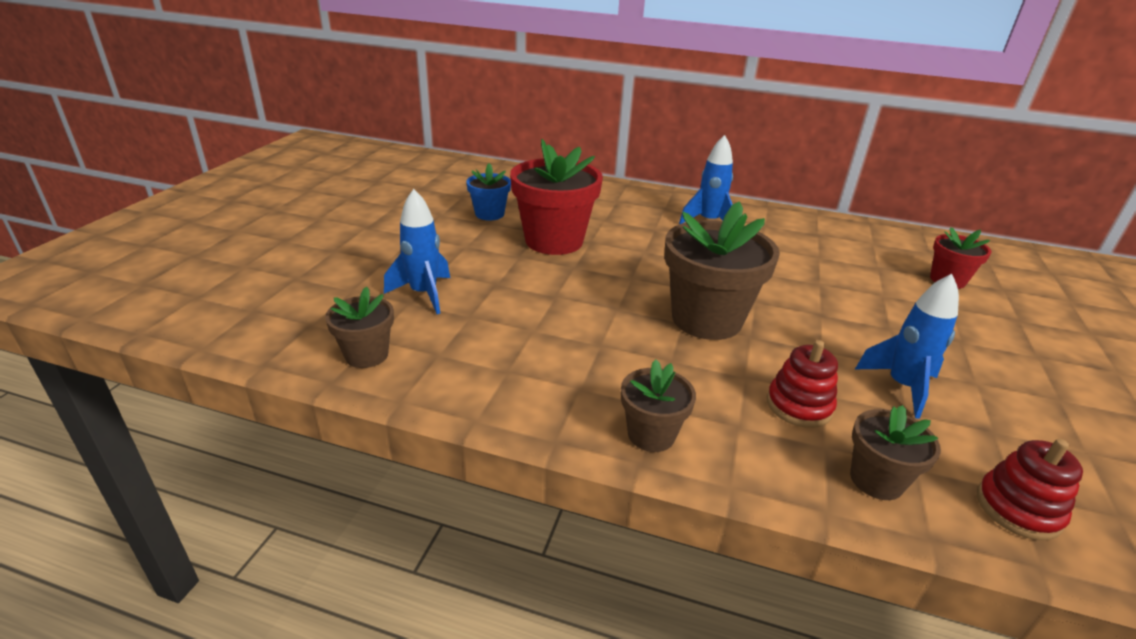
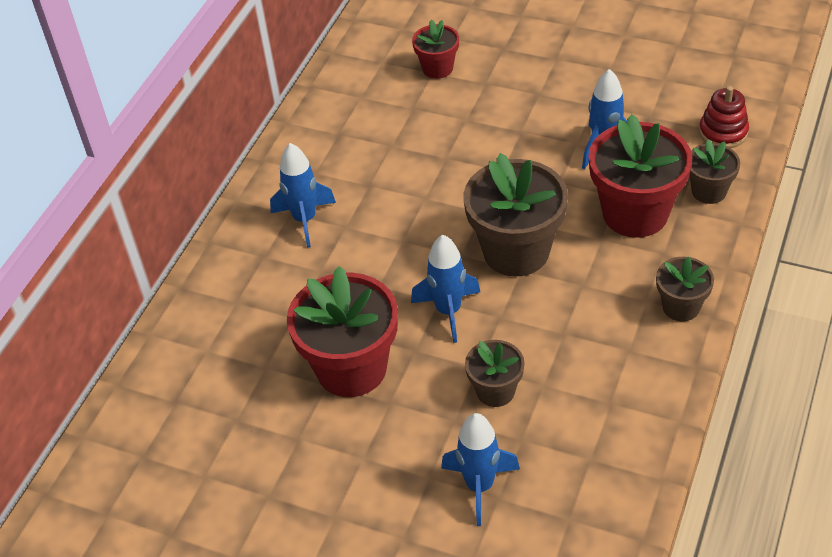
camera: 80 degrees left, 15 degrees up
(366, 355) = (597, 519): brown flower pot -> brown flower pot (495, 391)
(489, 214) = (271, 439): blue flower pot -> none
(620, 282) = (448, 311): none -> blue rocket
(799, 406) = (635, 213): red stacking toy -> red flower pot

